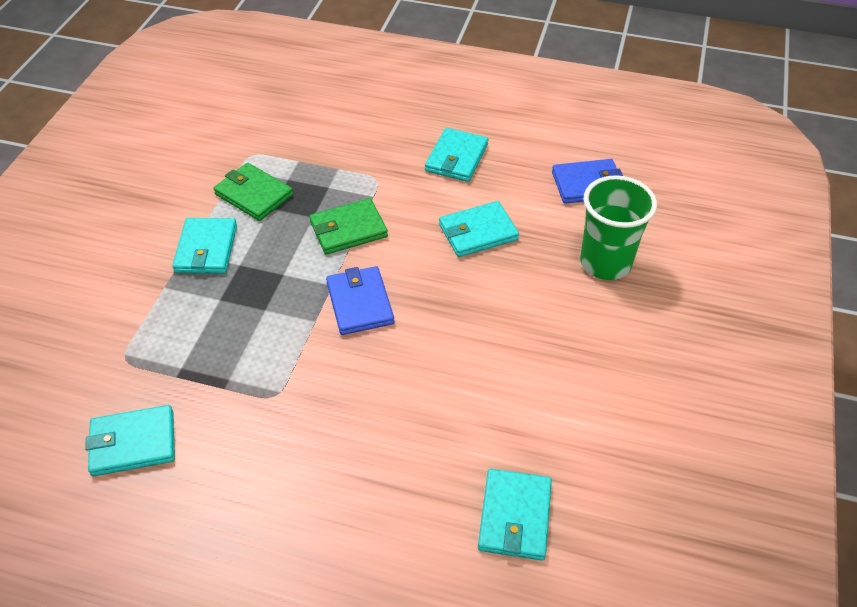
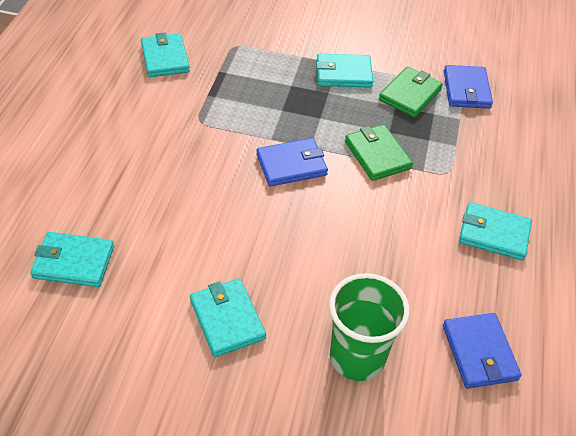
camera: 85 degrees right, 0 degrees up
(253, 150) = (466, 90): none -> blue wallet
(478, 232) = (387, 248): turquoise wallet -> turquoise wallet (227, 319)

